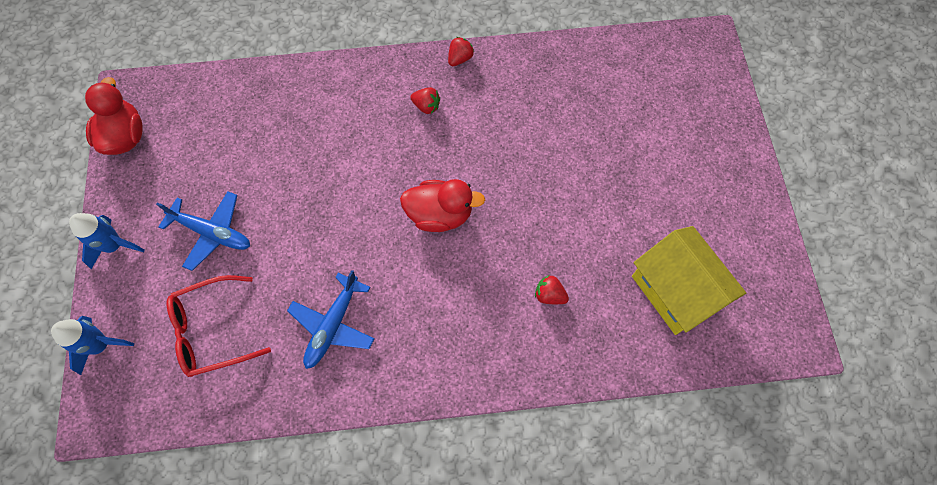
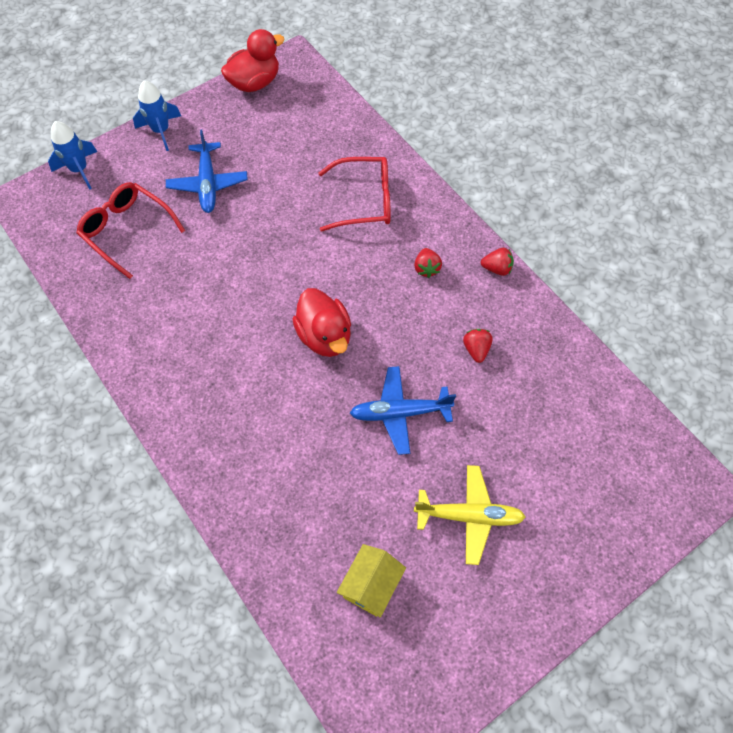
camera: 60 degrees right, 5 degrees down
(327, 116) = (364, 201): none -> red glasses
(333, 325) = (176, 310): blue plane -> blue plane (400, 413)
(549, 295) = (299, 468): red strawberry -> red strawberry (476, 349)
(655, 193) = (469, 516): none -> yellow plane
(675, 291) = (371, 585): yellow house -> yellow house, size x0.59

